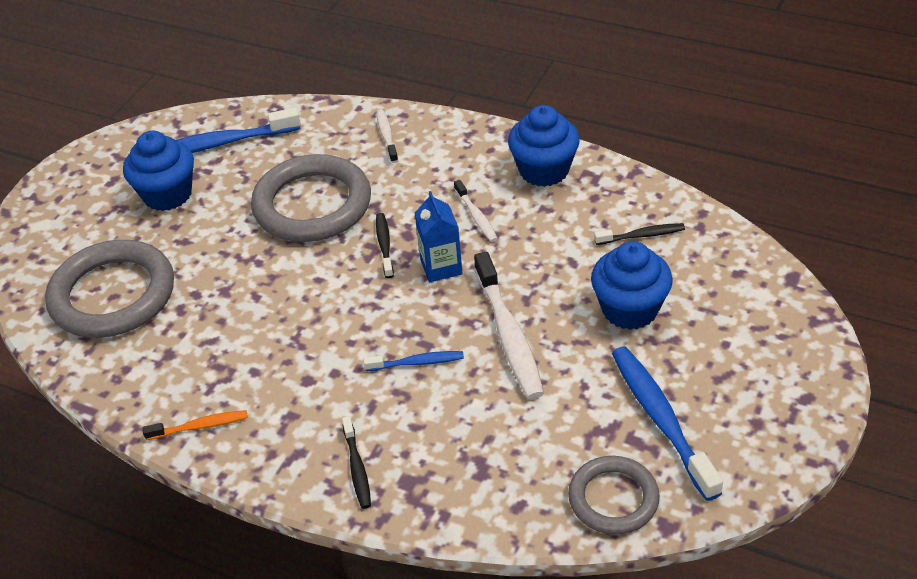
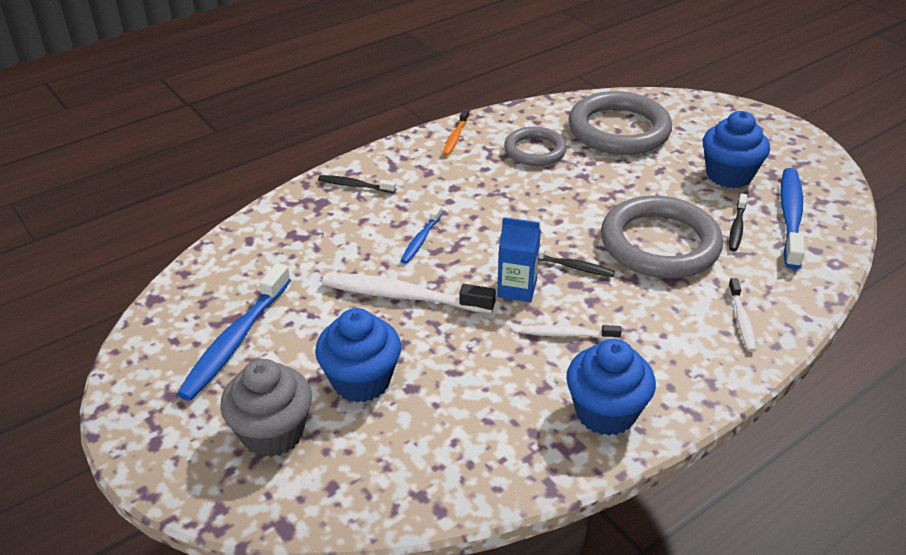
camera: 115 degrees right, 5 degrees down
(387, 136) = (741, 320): white toothbrush -> white toothbrush turned 75 degrees clockwise
(613, 498) = (203, 284): grey ring -> grey ring (535, 150)
(642, 235) = (446, 439): black toothbrush -> black toothbrush (737, 228)
(661, 419) = (235, 341): blue toothbrush -> blue toothbrush turned 105 degrees clockwise
(727, 331) = (272, 433): none -> grey cupcake

